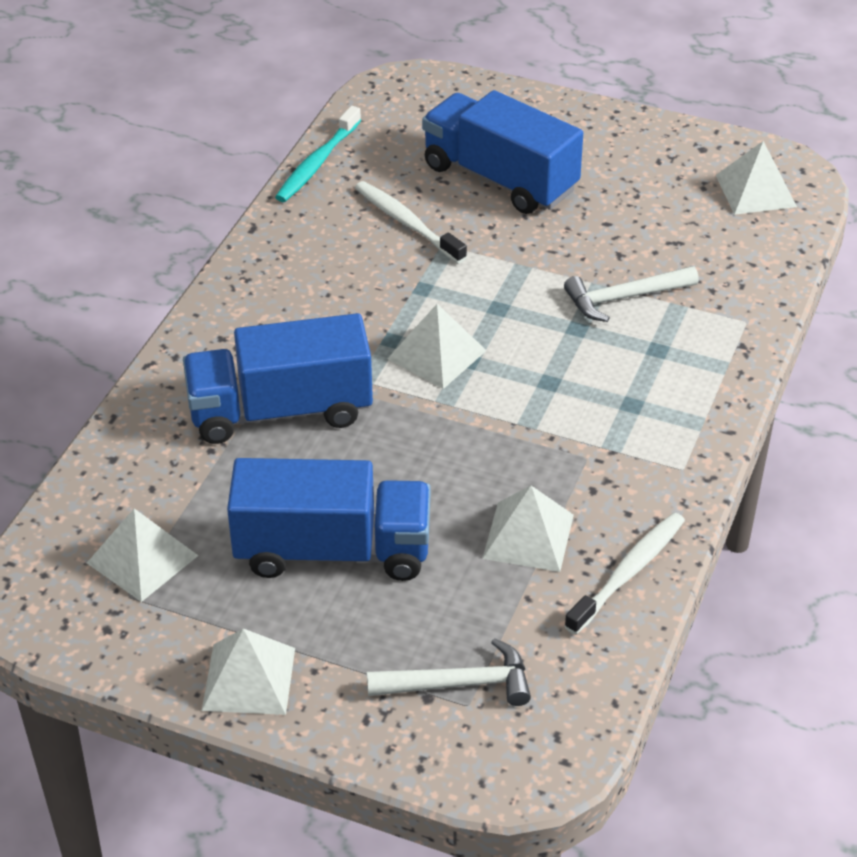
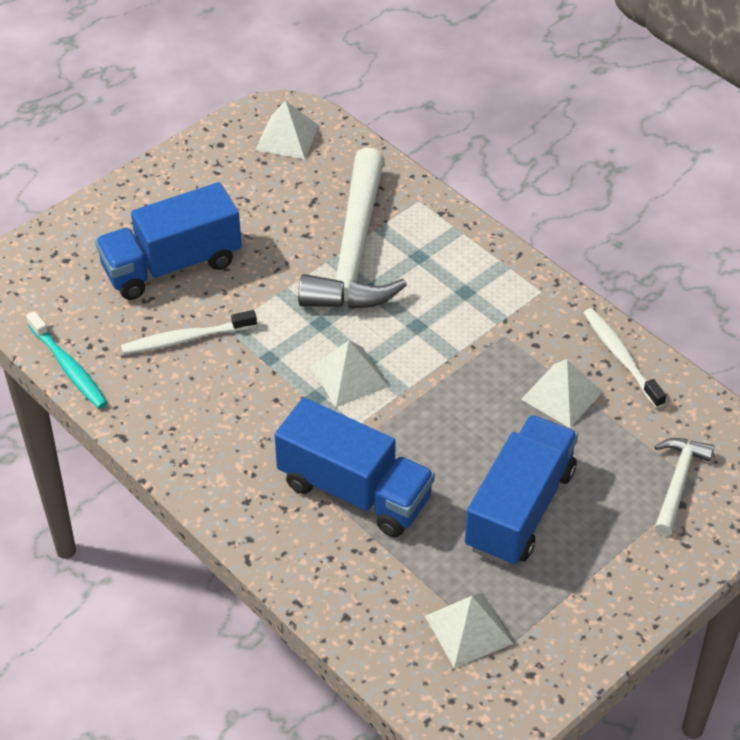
camera: 65 degrees left, 5 degrees up
(248, 679) = (620, 600): white pyramid -> none
(280, 411) = (354, 491): blue truck -> blue truck turned 75 degrees counterclockwise
(624, 298) = (355, 251): white hammer -> white hammer, size x2.01

